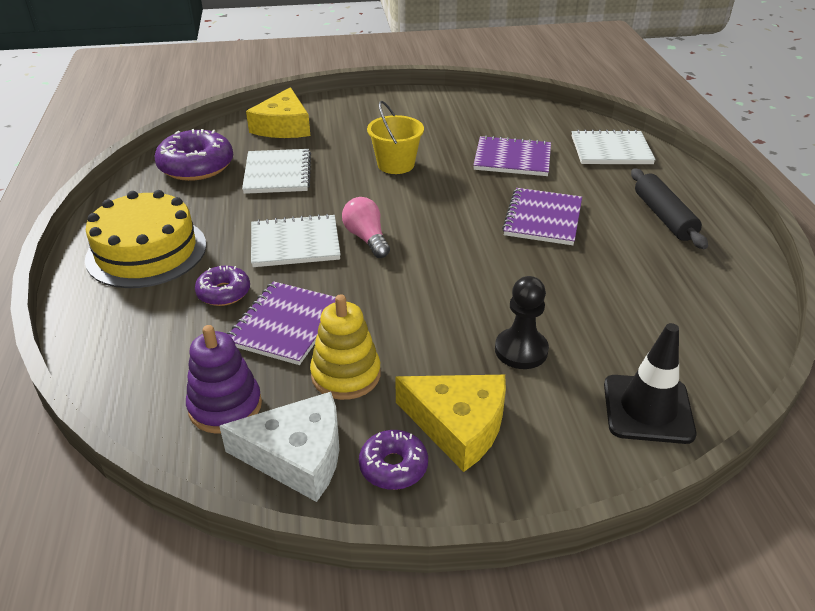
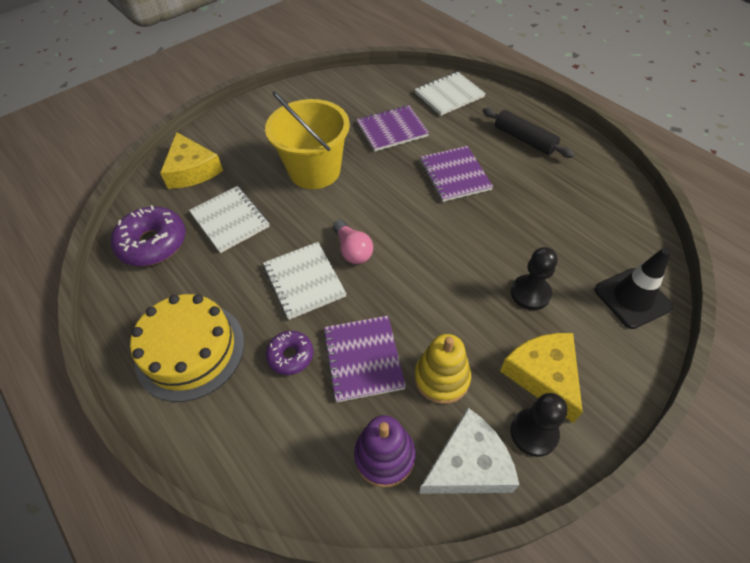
camera: 30 degrees left, 15 degrees up
(295, 243) = (304, 281): white notebook -> white notebook turned 75 degrees counterclockwise
(367, 238) = (352, 250): pink light bulb -> pink light bulb turned 150 degrees counterclockwise
(393, 466) = (533, 433): purple donut -> black pawn
(396, 164) = (314, 171): yellow bucket -> yellow bucket, size x1.66
(458, 425) = (543, 375): yellow cheese -> yellow cheese turned 105 degrees counterclockwise

